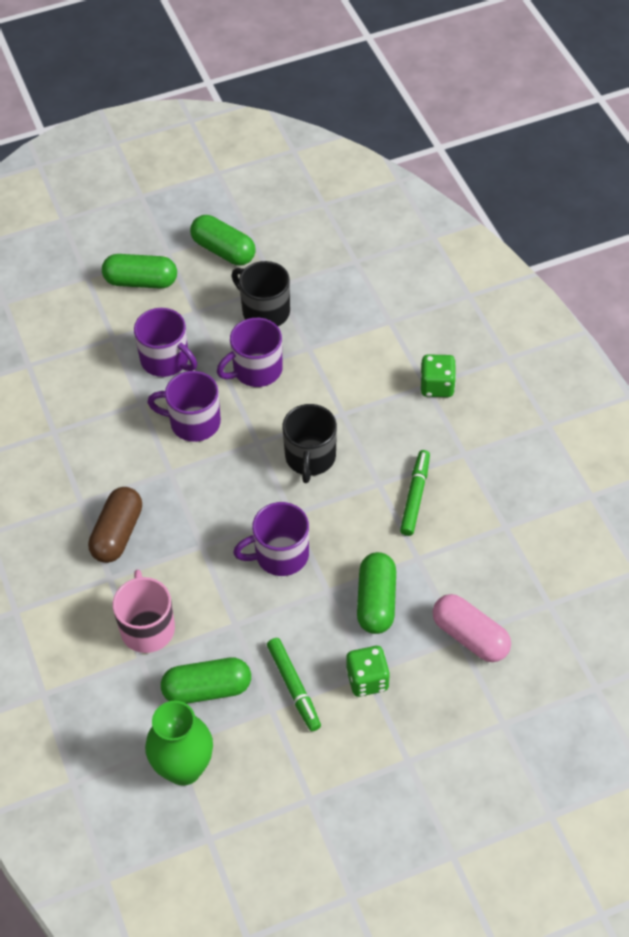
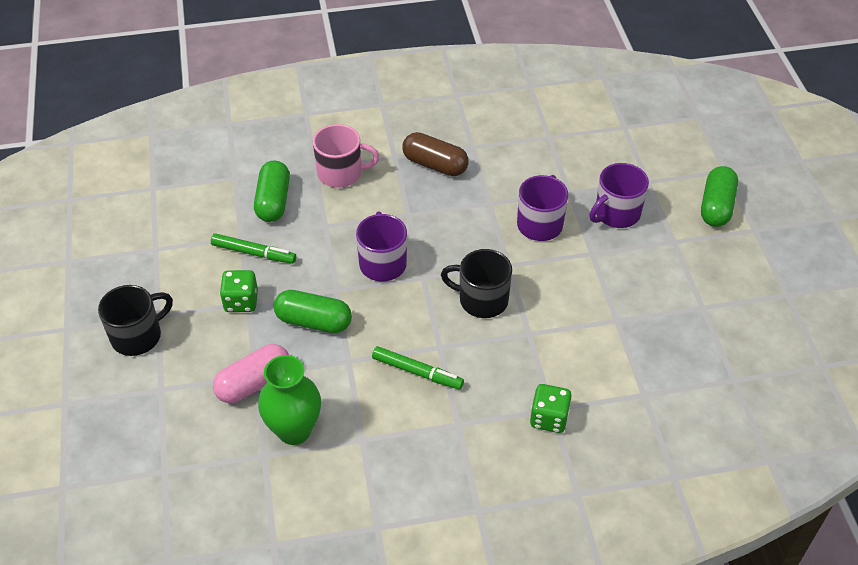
camera: 100 degrees right, 5 degrees down
(184, 768) = (213, 181): green vase -> green vase (294, 430)
(223, 250) = (754, 272): green capsule -> none
(256, 370) = (594, 276): purple mug -> none
(265, 311) = (669, 292): black mug -> black mug (137, 336)
(294, 687) = (254, 253): green marker -> green marker turned 150 degrees counterclockwise

